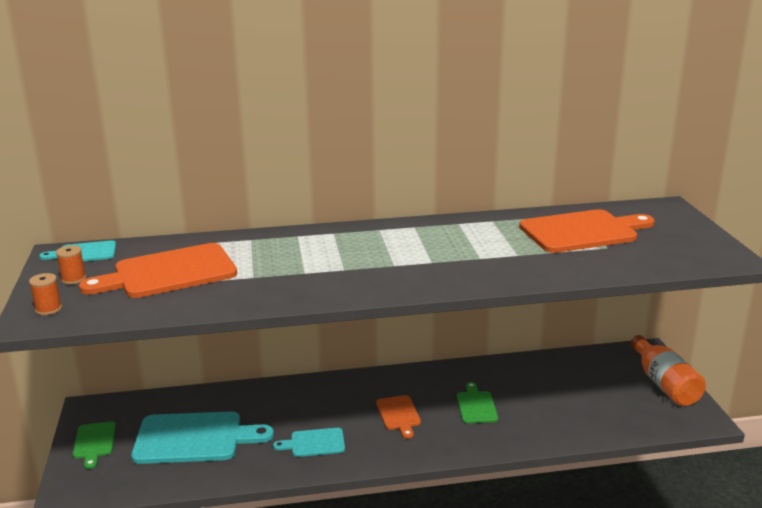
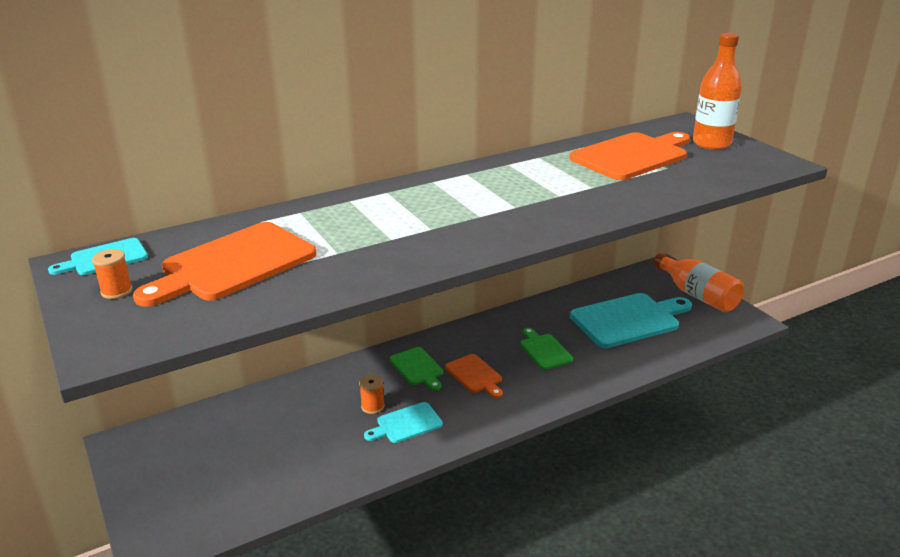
camera: 20 degrees left, 5 degrees up
(48, 309) = (112, 333): orange spool -> orange spool (372, 406)
(94, 442) = (152, 481): green cutting board -> green cutting board (417, 368)
(194, 438) = (270, 449): turquoise cutting board -> turquoise cutting board (629, 320)
(675, 230) = (711, 143): none -> orange bottle

